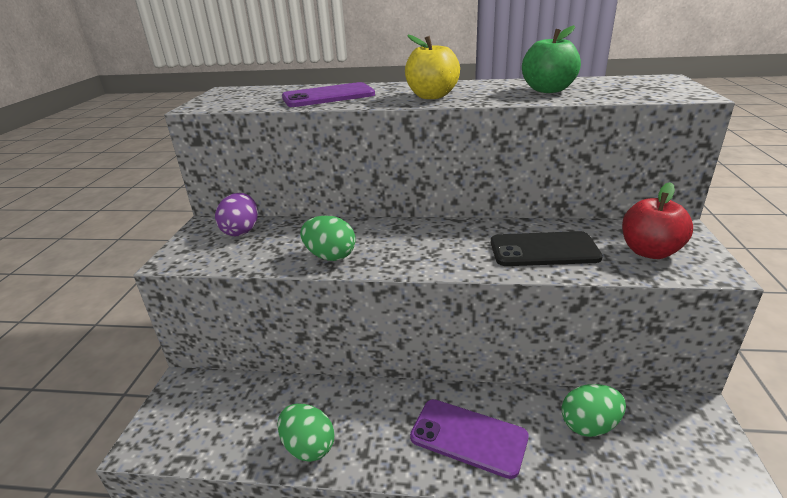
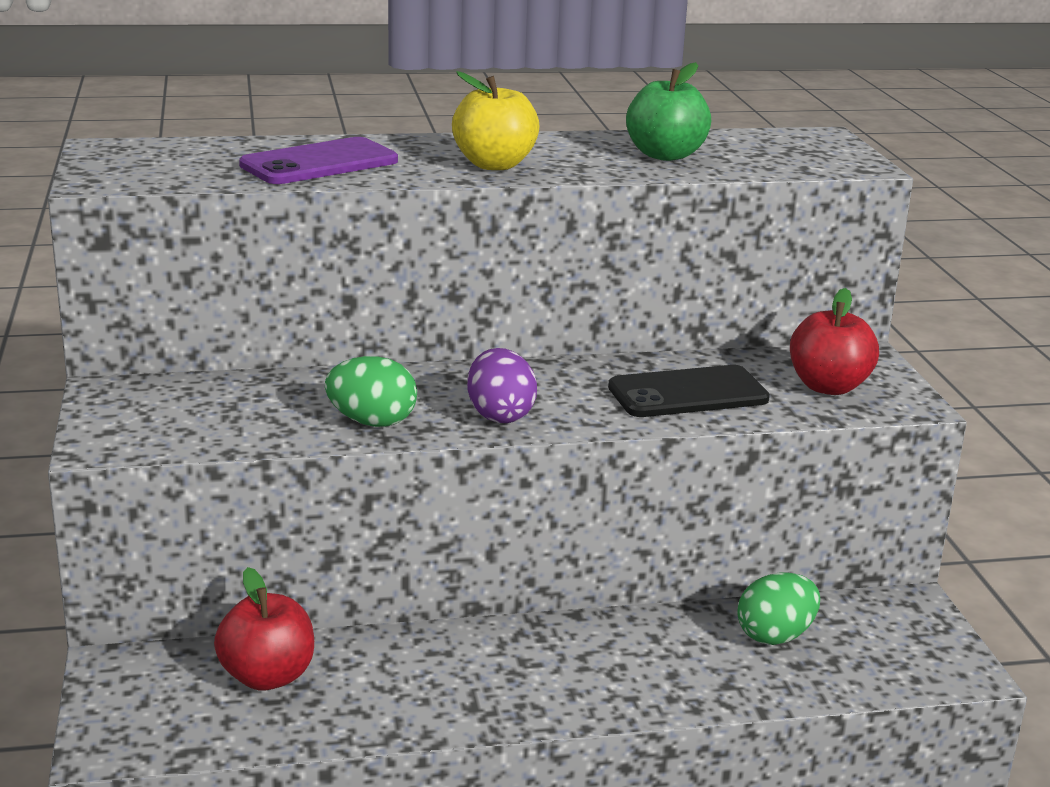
camera: 20 degrees left, 5 degrees down
(241, 231) = (187, 396): purple egg -> purple egg (500, 415)
(255, 406) = (267, 676): none -> red apple
(308, 447) = (385, 711): green egg -> none
(468, 437) = (616, 669): purple phone -> none

